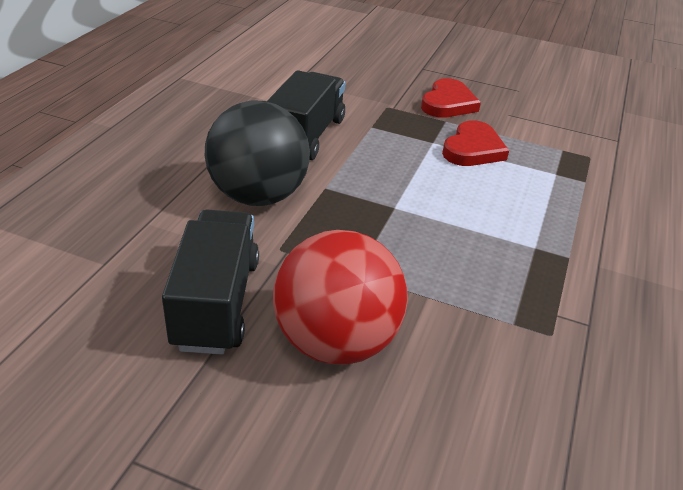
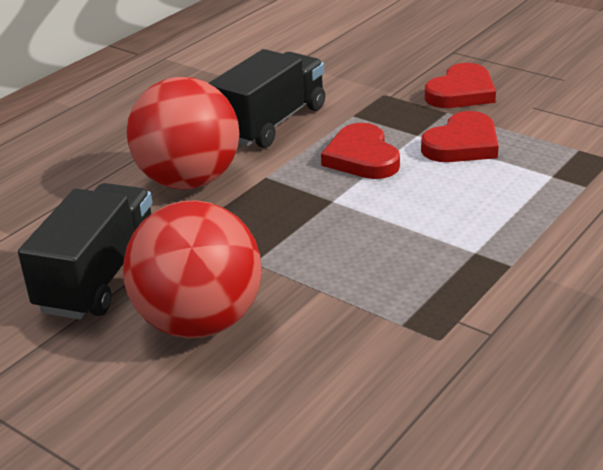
camera: 20 degrees right, 5 degrees down
(258, 196) = (189, 181): black ball -> red ball
(398, 165) = (362, 157): none -> red heart

